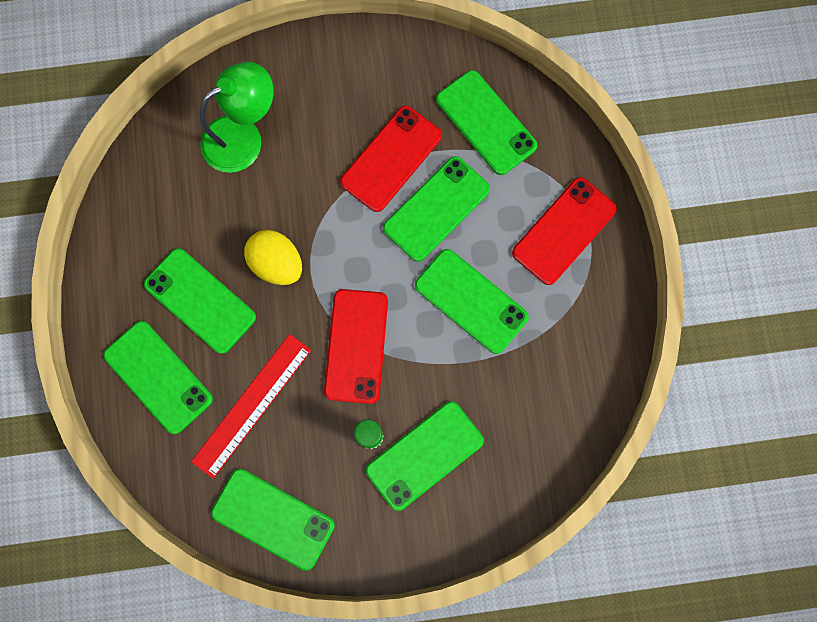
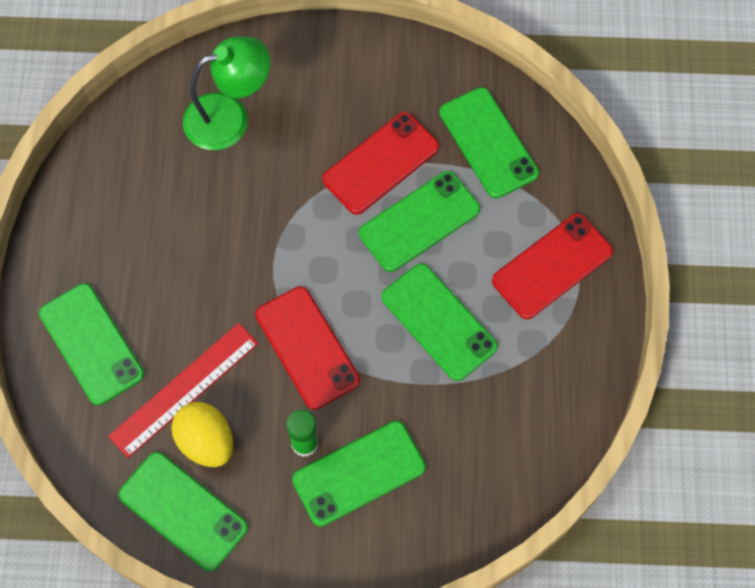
camera: 10 degrees right, 10 degrees down
(200, 301) = (151, 274): green phone -> none
(277, 264) = (239, 250): yellow egg -> yellow egg (206, 441)
(356, 346) = (307, 347): red phone -> red phone turned 45 degrees counterclockwise

